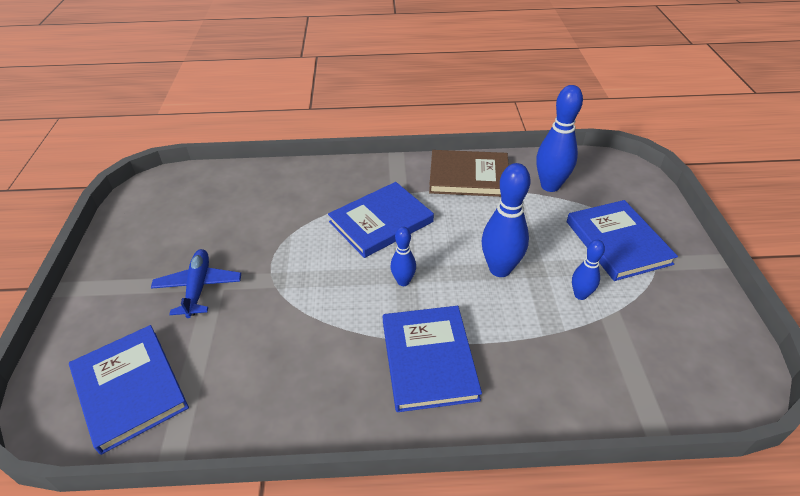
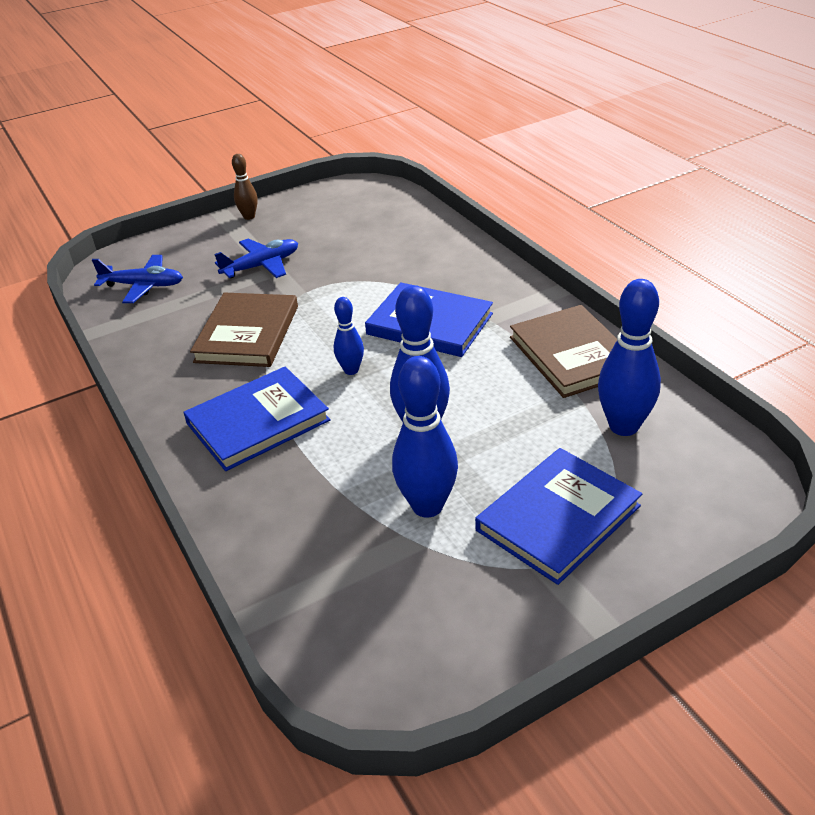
camera: 65 degrees right, 5 degrees down
(101, 270) = (249, 217): none -> brown bowling pin
(130, 389) = (143, 286): blue book -> blue plane
(296, 329) = (247, 334): none -> brown book
(580, 295) = (427, 506): blue bowling pin -> blue bowling pin, size x1.79

